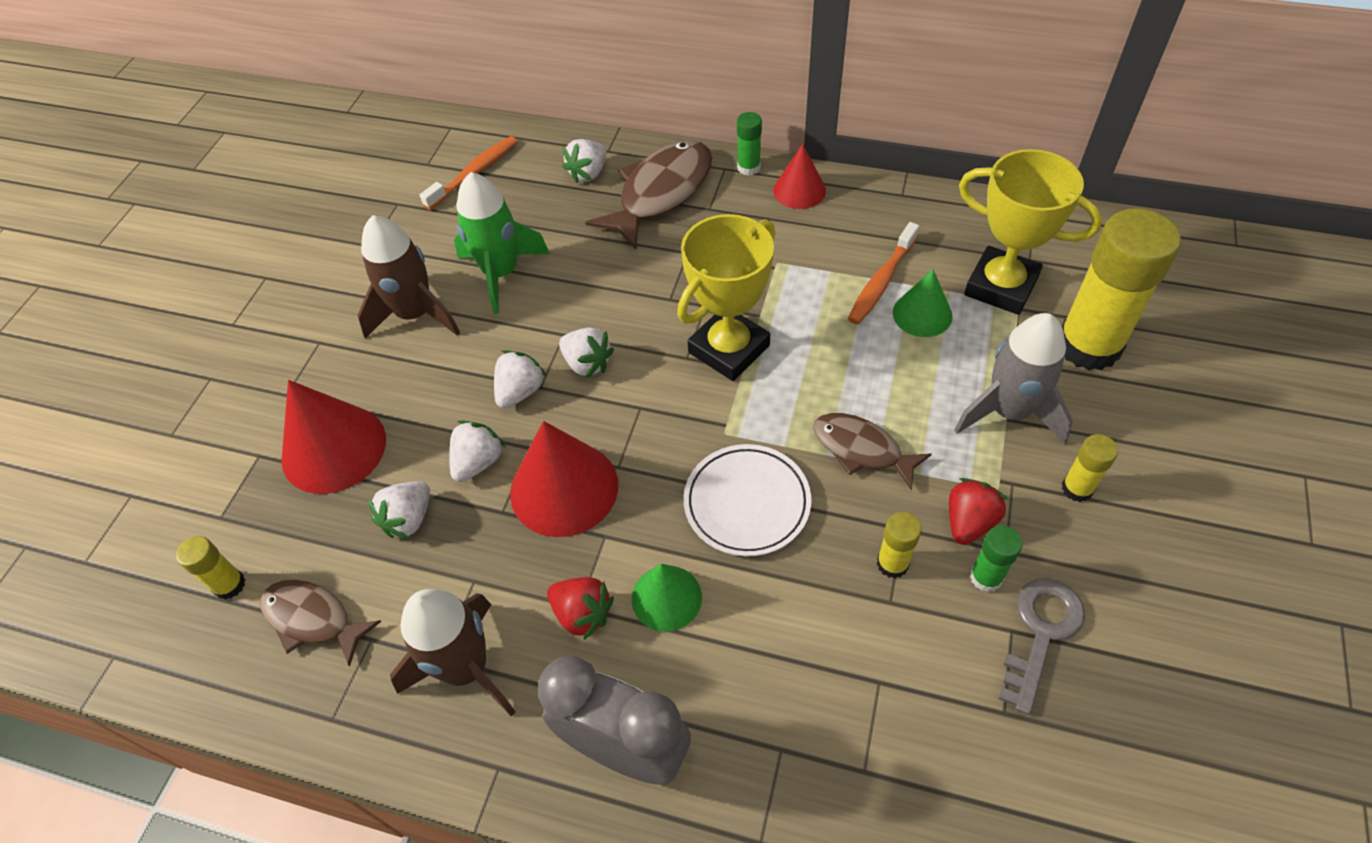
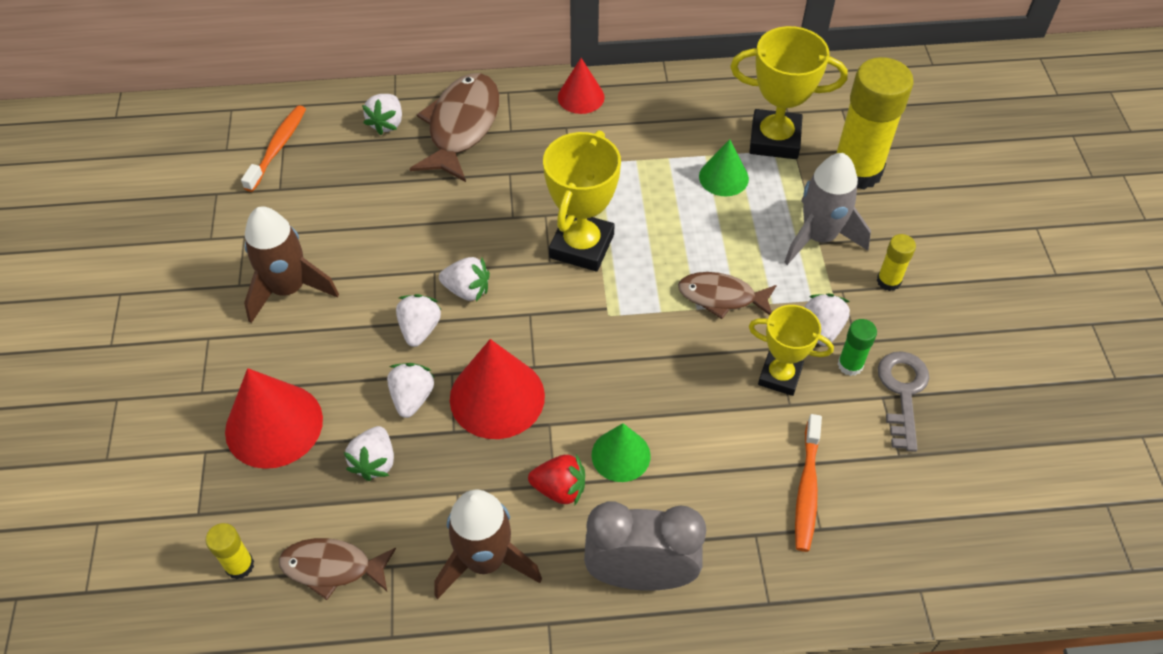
camera: 25 degrees left, 0 degrees up
(501, 273) = (350, 232): green rocket -> none
(747, 503) = (651, 364): white plate -> none
(748, 167) = (528, 86): green glue stick -> none
(881, 281) = (680, 158): orange toothbrush -> orange toothbrush (807, 489)
(892, 563) = (780, 376): yellow glue stick -> yellow trophy
(969, 522) = (822, 328): red strawberry -> white strawberry

